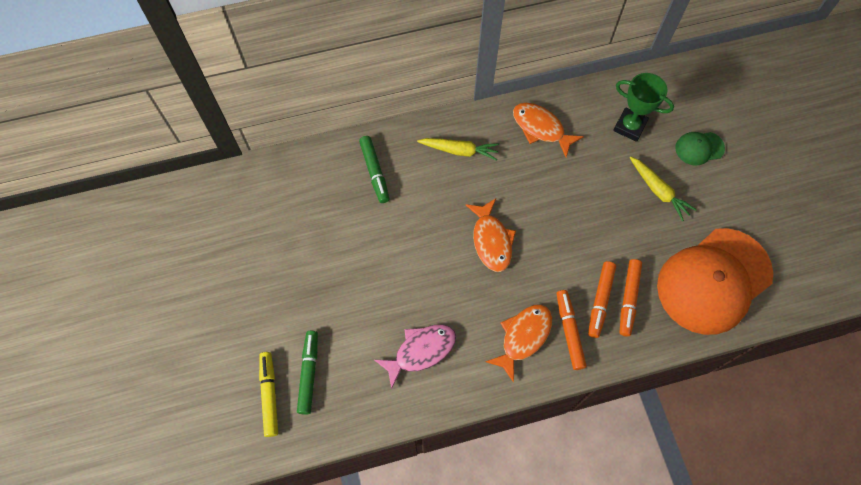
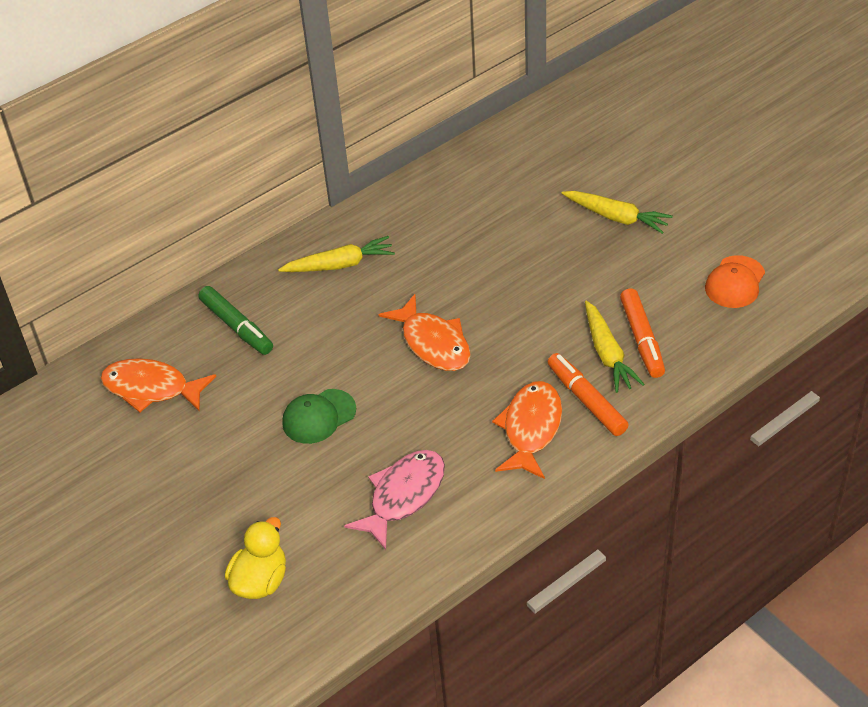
camera: 20 degrees left, 20 degrees down
(269, 395) = (216, 628): yellow marker -> none
(309, 373) = (260, 581): green marker -> yellow duck
(541, 128) = (434, 206): orange fish -> orange fish (151, 388)
(600, 301) = (607, 354): orange marker -> yellow carrot
(629, 126) = (545, 166): green trophy -> none
(699, 148) = (641, 158): green cap -> green cap (318, 416)
(713, 281) = (735, 282): orange cap -> orange cap, size x0.43

